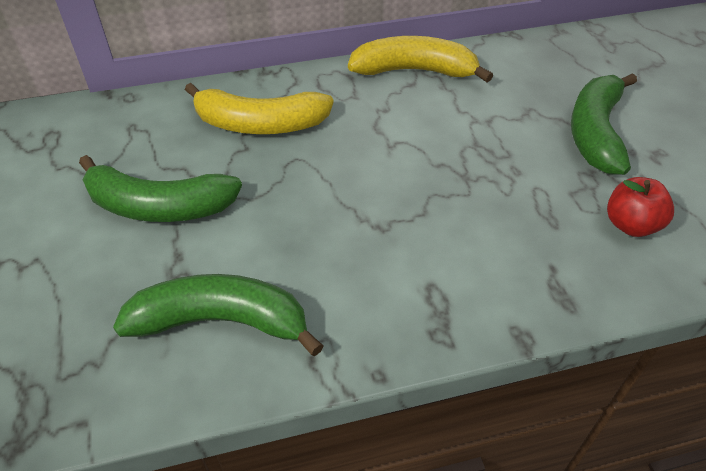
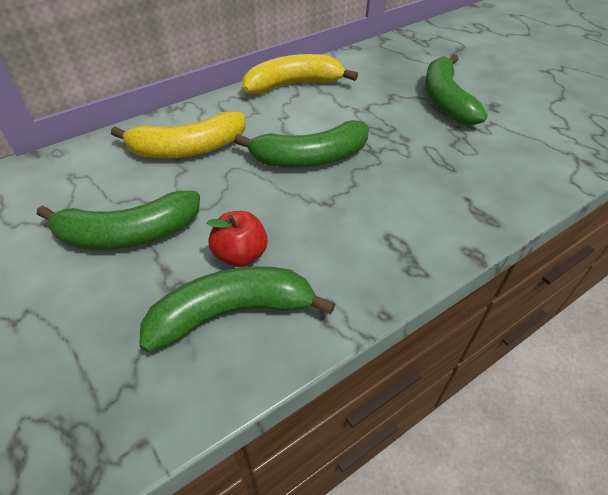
camera: 20 degrees left, 0 degrees up
(388, 168) = (310, 158): none -> green banana
(631, 225) = (503, 156): red apple -> red apple (240, 255)

